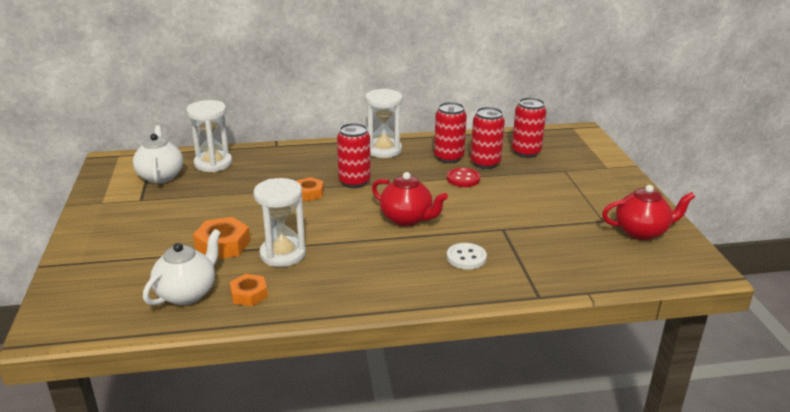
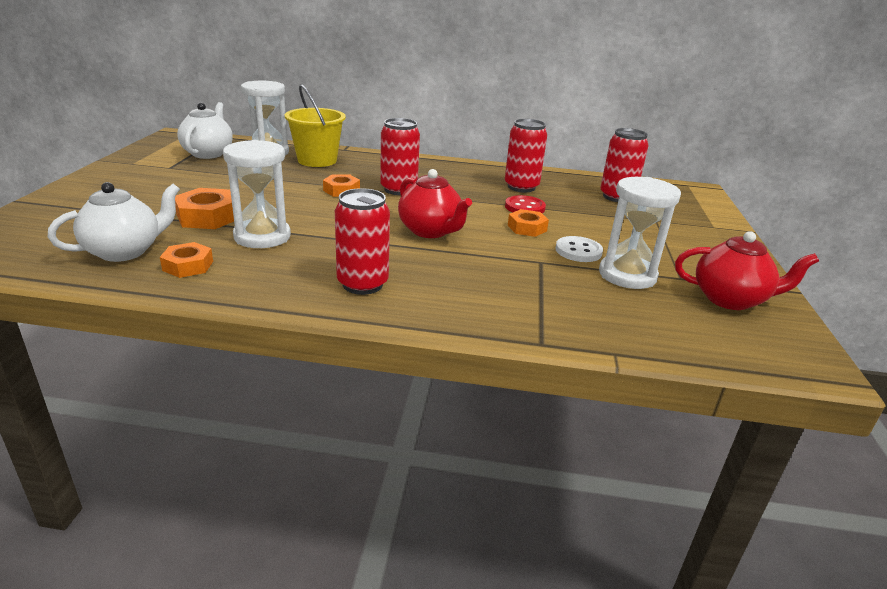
camera: 15 degrees right, 0 degrees up
(263, 164) = (317, 160): none -> yellow bucket
(383, 150) = (453, 170): white hourglass -> white hourglass (627, 275)
(466, 258) = (473, 281): white button -> white button (578, 251)
(476, 199) = (527, 228): none -> orange nut
(485, 163) = (561, 198): red can -> red can (362, 284)

